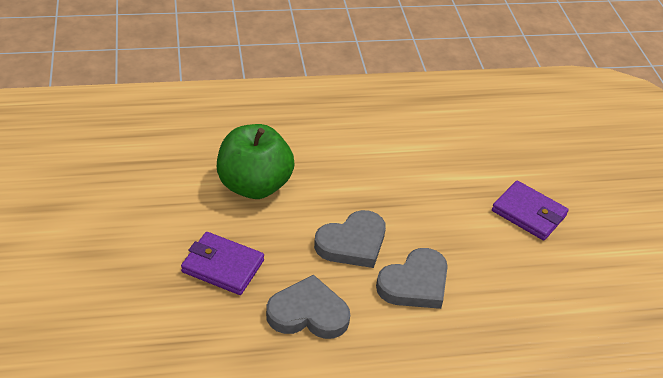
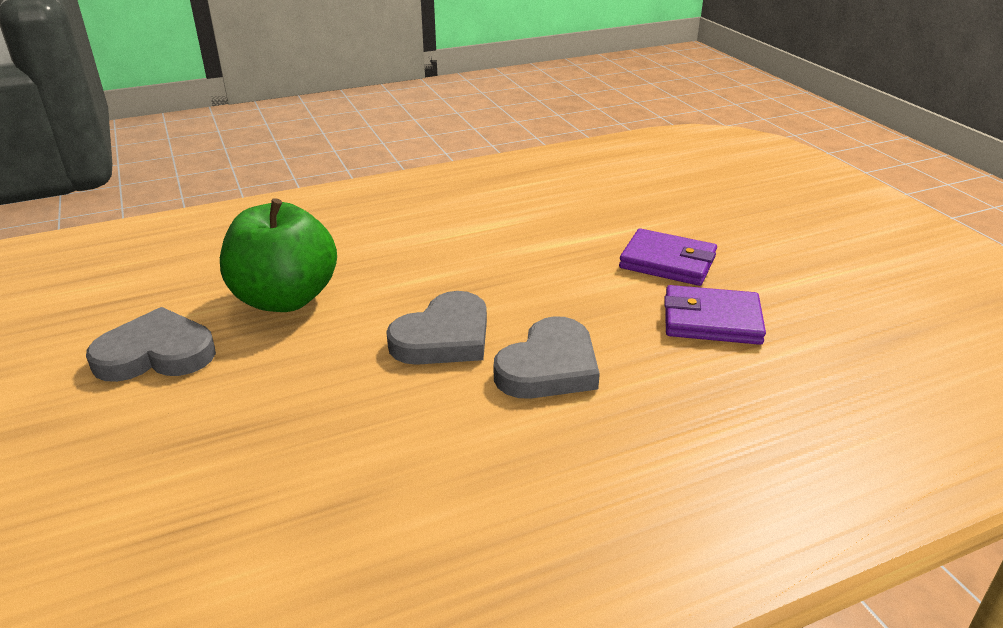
camera: 10 degrees left, 10 degrees down
(222, 266) = (251, 403): purple wallet -> purple wallet (711, 320)
(308, 313) = (400, 437): grey heart -> grey heart (156, 353)

